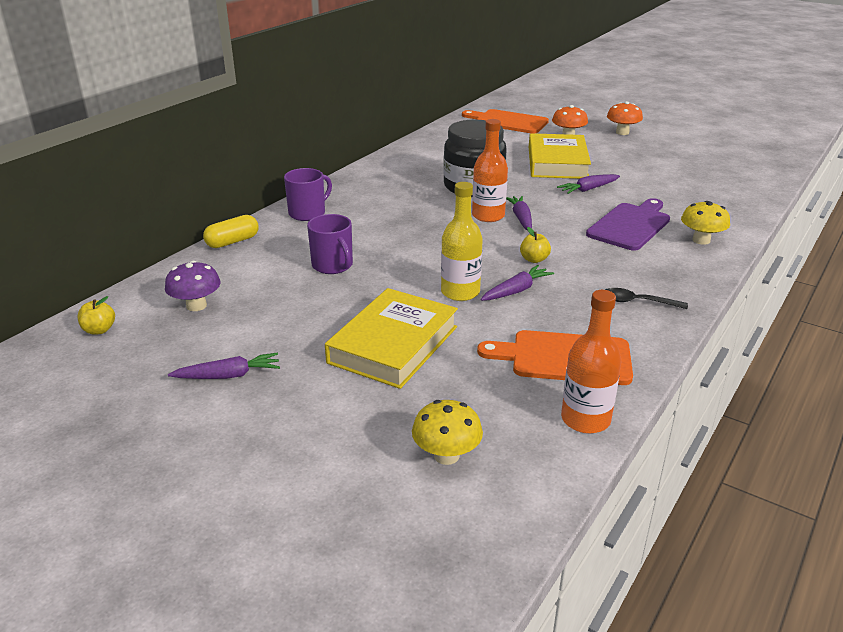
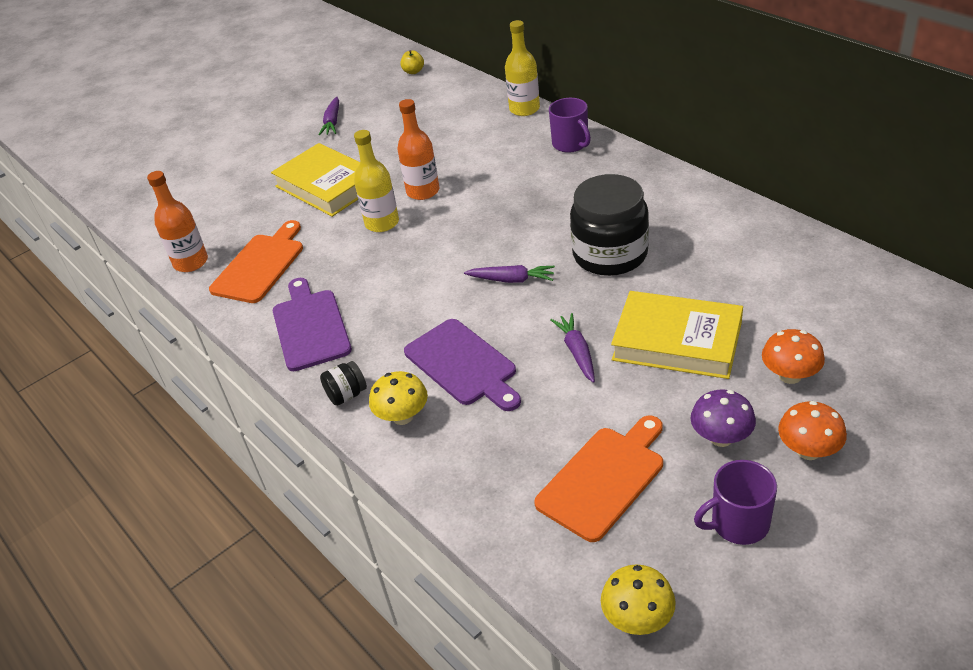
camera: 110 degrees right, 10 degrees up
(196, 306) = (426, 102): purple mushroom -> purple mushroom (721, 437)
(232, 242) = (524, 109): yellow capsule -> yellow bottle
(333, 265) = (459, 159): purple mug -> purple mug (738, 523)
(446, 455) = (202, 201): yellow mushroom -> yellow mushroom (637, 618)
(488, 216) = (526, 256): orange bottle -> orange bottle (423, 191)
(508, 122) = (865, 318): orange cutting board -> orange cutting board (604, 478)
(516, 290) = (368, 255): purple carrot -> none
(534, 259) = (418, 274): yellow apple -> none
(637, 302) = (310, 327): black spoon -> purple cutting board
(701, 267) = (347, 395): none -> black jar

